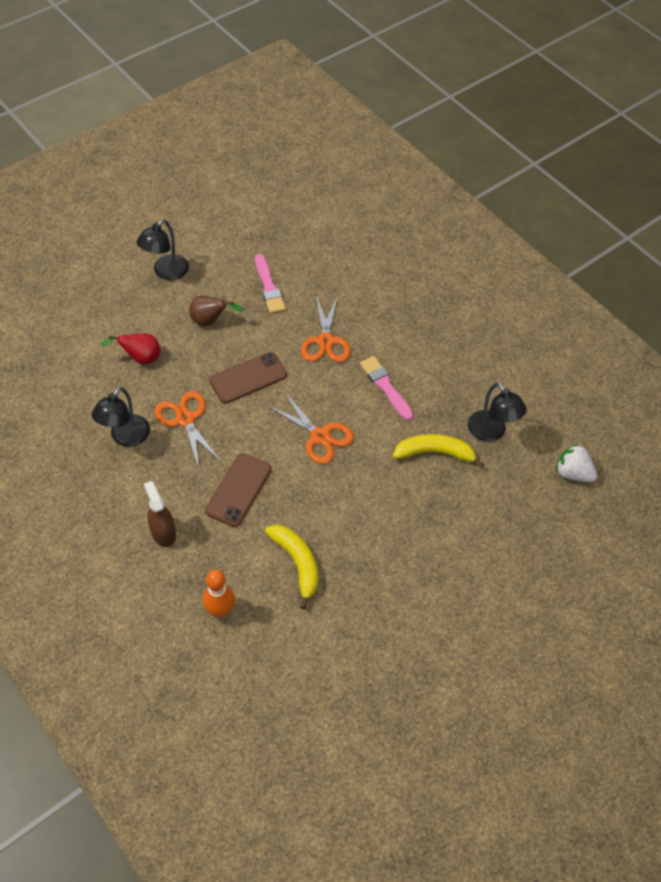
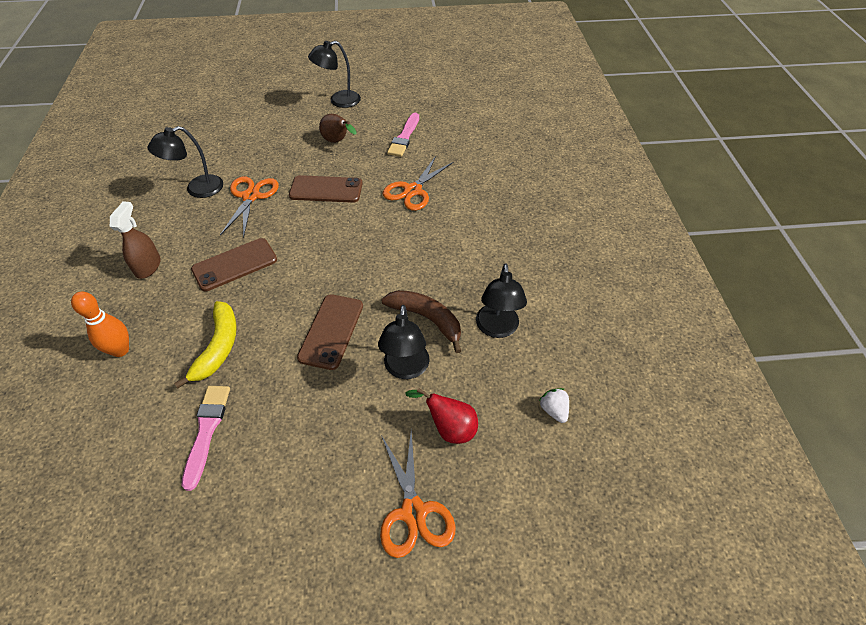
camera: 35 degrees right, 5 degrees down
(140, 358) = (264, 144): red pear -> red pear (449, 428)
(320, 436) = (339, 256): orange scissors -> orange scissors (413, 511)
(372, 502) = (331, 331): none -> brown phone
(385, 386) = (431, 245): pink brush -> pink brush (207, 430)
(434, 453) = (426, 319): yellow banana -> brown banana
(452, 500) = (405, 369): none -> black lamp
(573, 473) = (553, 410): white strawberry -> white strawberry, size x0.66

